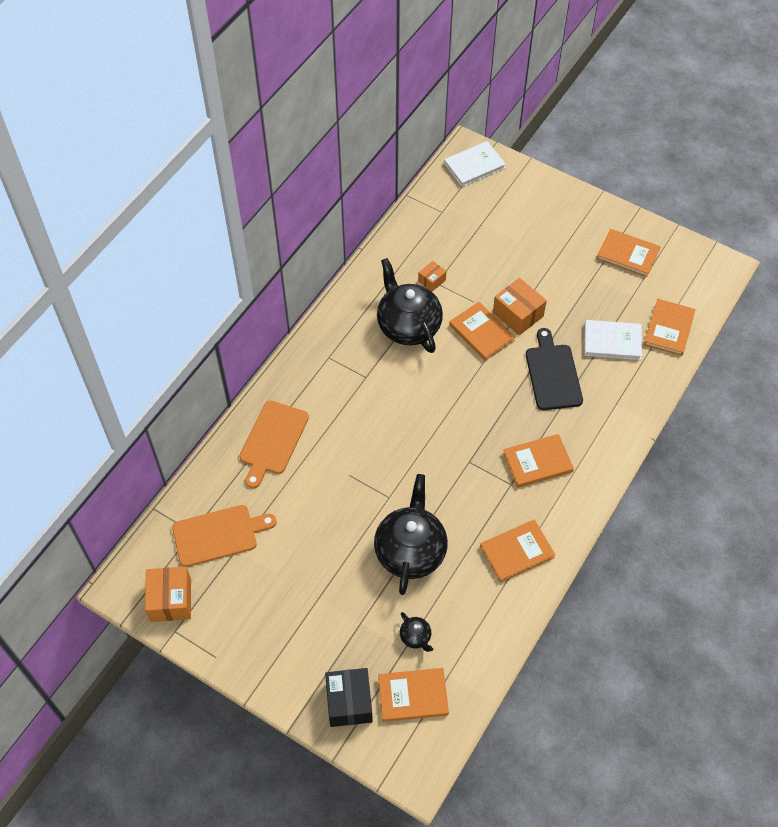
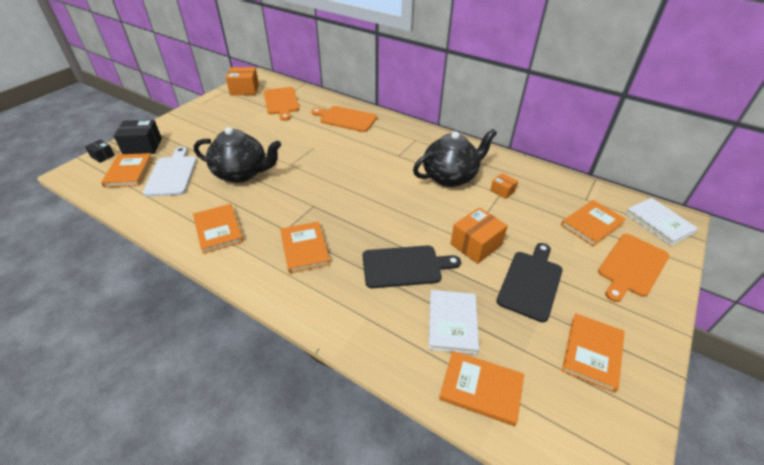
camera: 90 degrees right, 15 degrees down
(375, 750) = (102, 156): none -> black box
(415, 637) = (172, 174): black teapot -> white cutting board
(481, 333) = (449, 219): orange book -> orange book (591, 224)
(534, 203) = (631, 266): none -> orange cutting board
(561, 279) = (531, 282): none -> black cutting board

